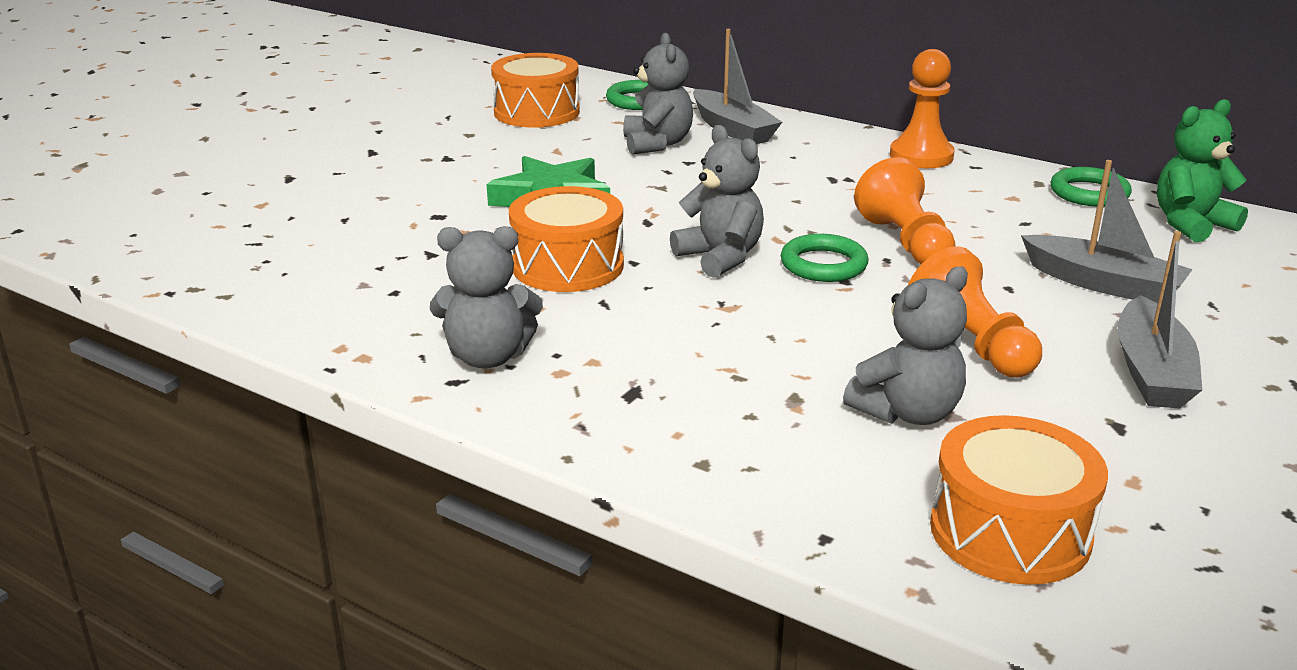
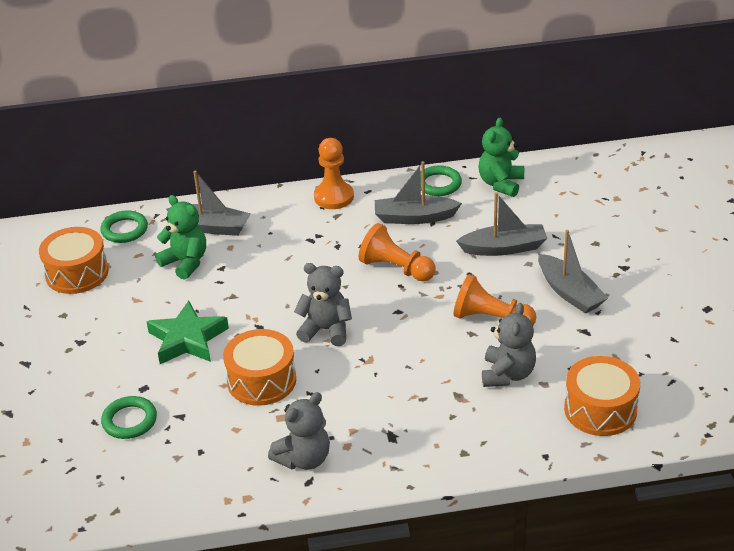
camera: 40 degrees left, 10 degrees up
(657, 144) = (185, 262): grey teddy bear -> green teddy bear
(823, 264) = (378, 306): green ring -> green ring (129, 421)
(1005, 209) = (414, 217): none -> grey boat

